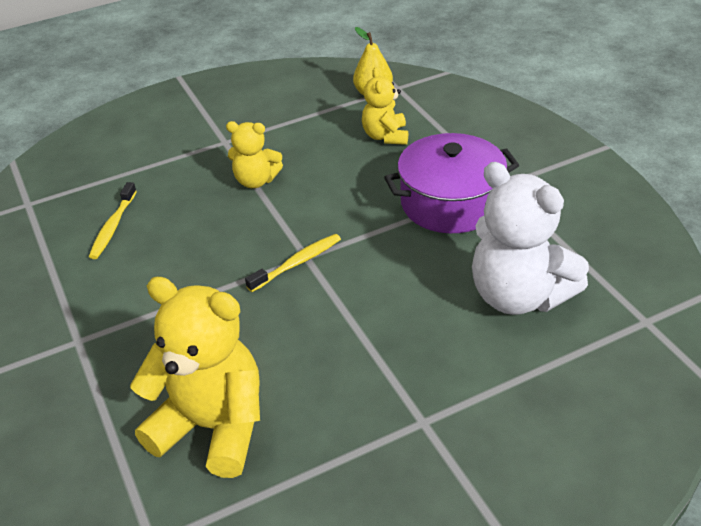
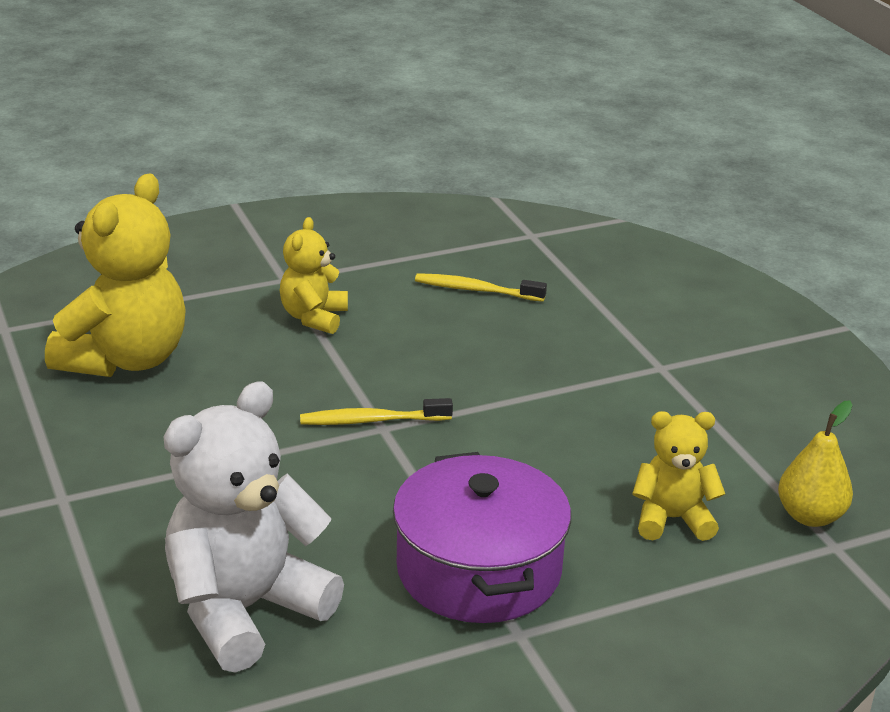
camera: 90 degrees right, 10 degrees down
(256, 181) = (559, 392): yellow teddy bear -> yellow teddy bear (314, 317)
(297, 263) = (371, 420): yellow toothbrush -> yellow toothbrush turned 120 degrees clockwise

